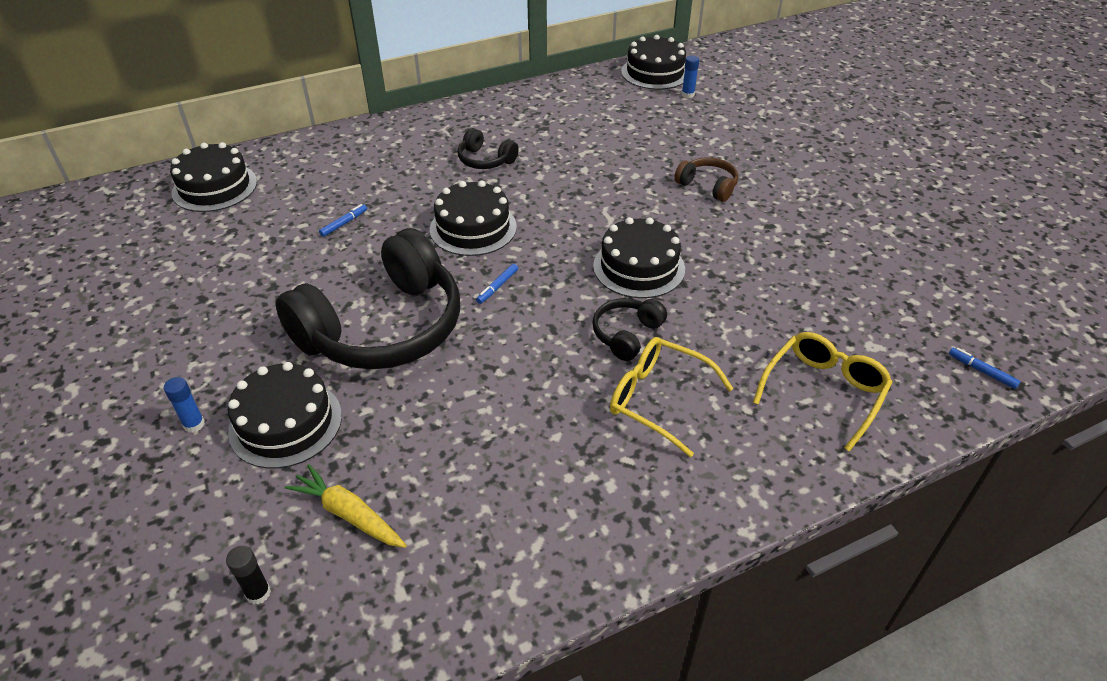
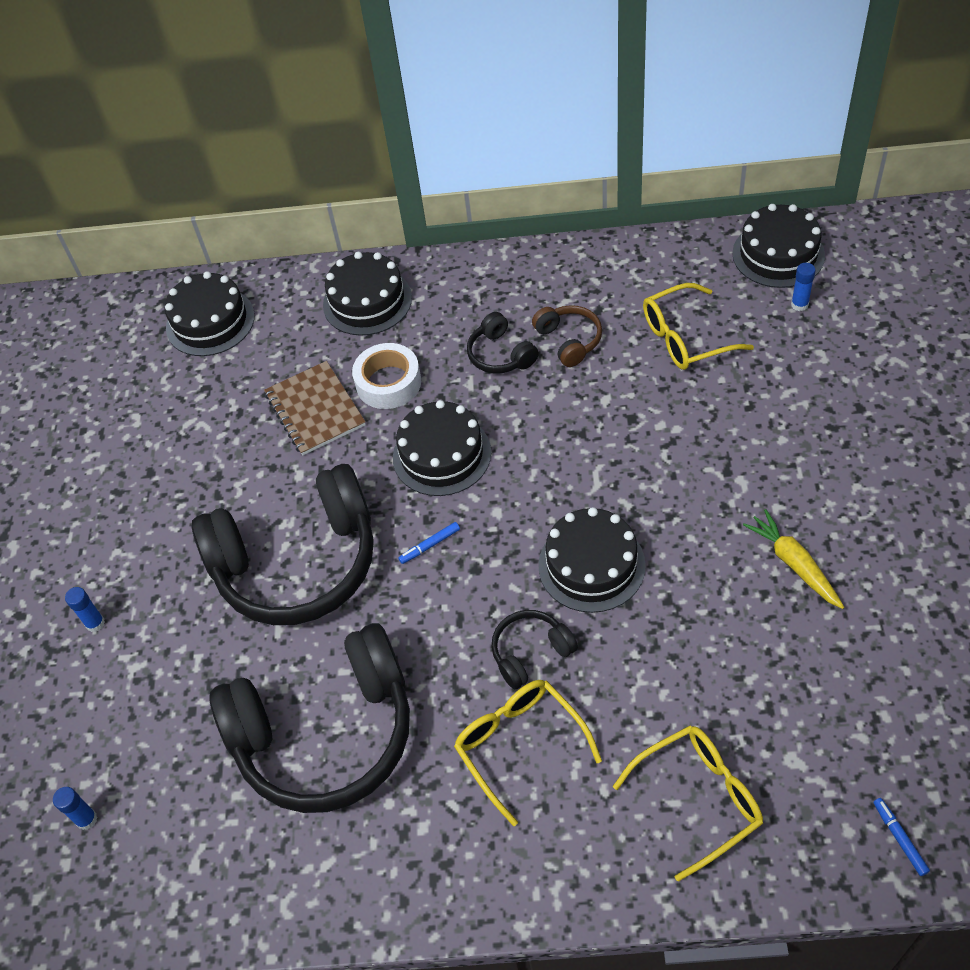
camera: 30 degrees right, 10 degrees up
(258, 593) = (86, 819): black glue stick -> blue glue stick
(285, 423) = (169, 649): black cake -> black cake (367, 301)
(344, 223) = (315, 410): blue marker -> brown notebook
(349, 514) = (184, 769): yellow carrot -> yellow carrot (794, 564)
(401, 194) = (388, 383): none -> white tape
(479, 443) = (326, 734): none -> black headphones
(620, 125) = (685, 338): none -> yellow glasses
(707, 186) = (738, 466): brown headphones -> brown headphones (569, 340)

